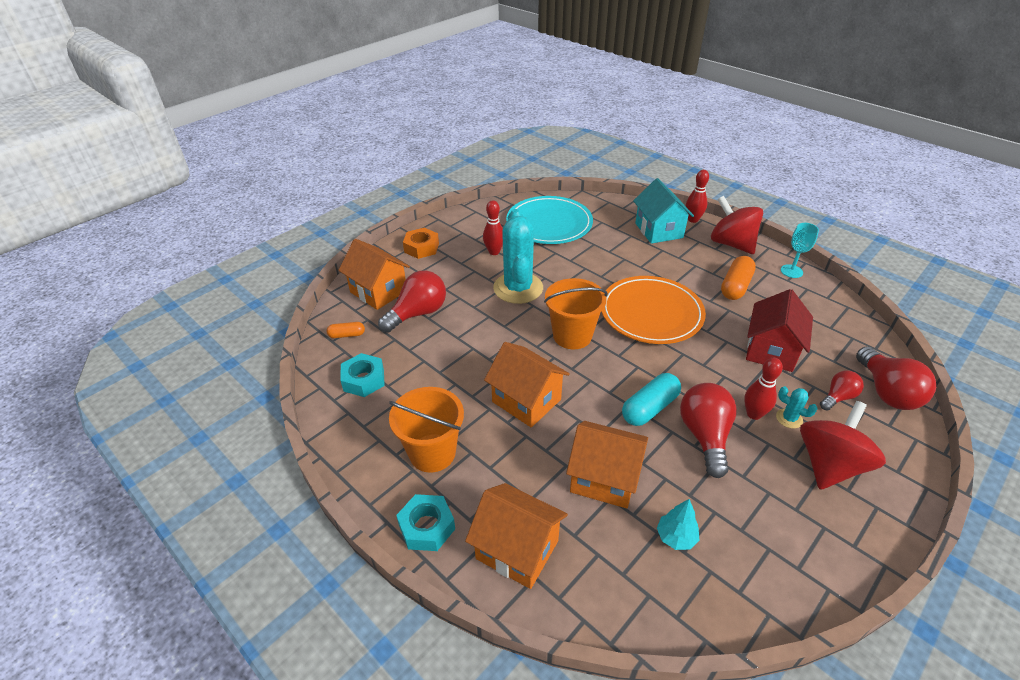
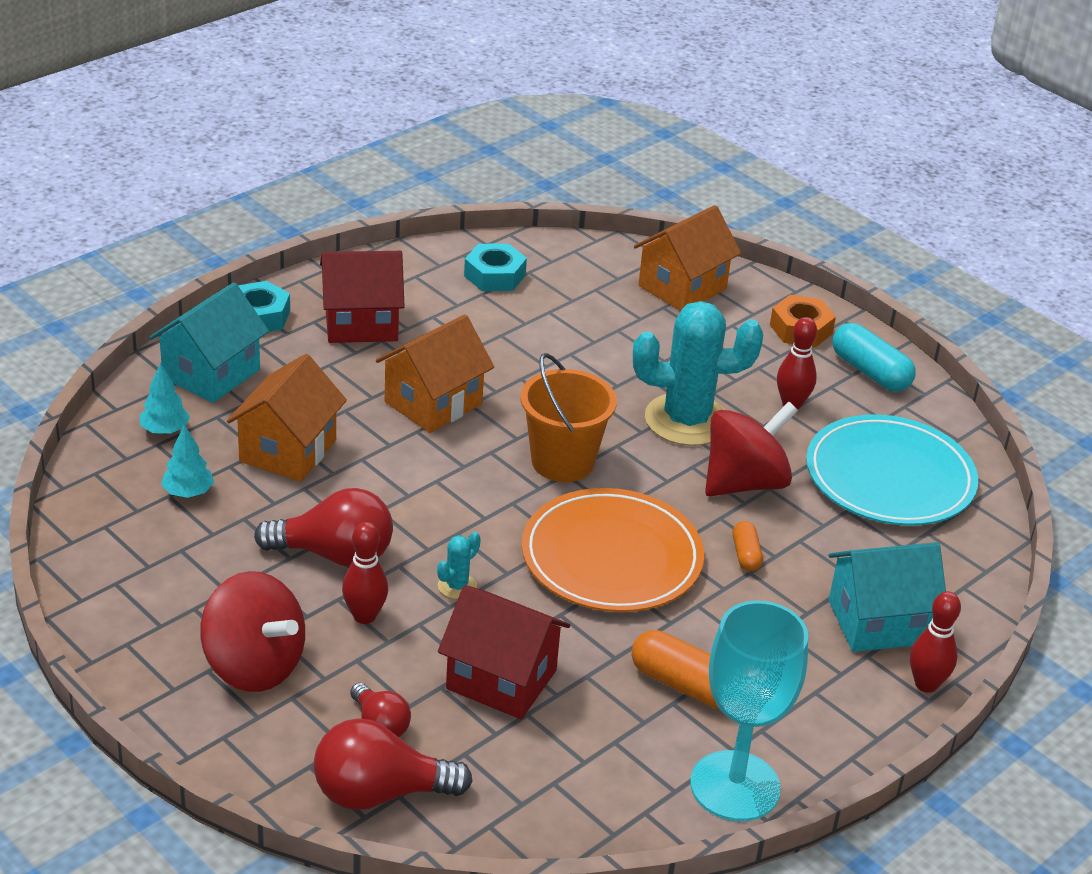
camera: 90 degrees right, 5 degrees down
(347, 335) = (585, 262): orange capsule -> orange capsule (746, 555)
(418, 313) = (627, 321): red light bulb -> none
(432, 453) = (361, 323): orange bucket -> red house
(517, 549) = (211, 374): orange house -> turquoise house
(603, 571) = (165, 430): none -> turquoise tree
(650, 408) = (397, 513): turquoise capsule -> turquoise capsule (870, 372)
(731, 244) = (833, 721): red spinning top -> red spinning top (744, 483)
(789, 418) = (347, 652): turquoise cactus -> turquoise cactus (457, 586)
(791, 271) = (735, 786): turquoise goblet -> turquoise goblet, size x1.96

